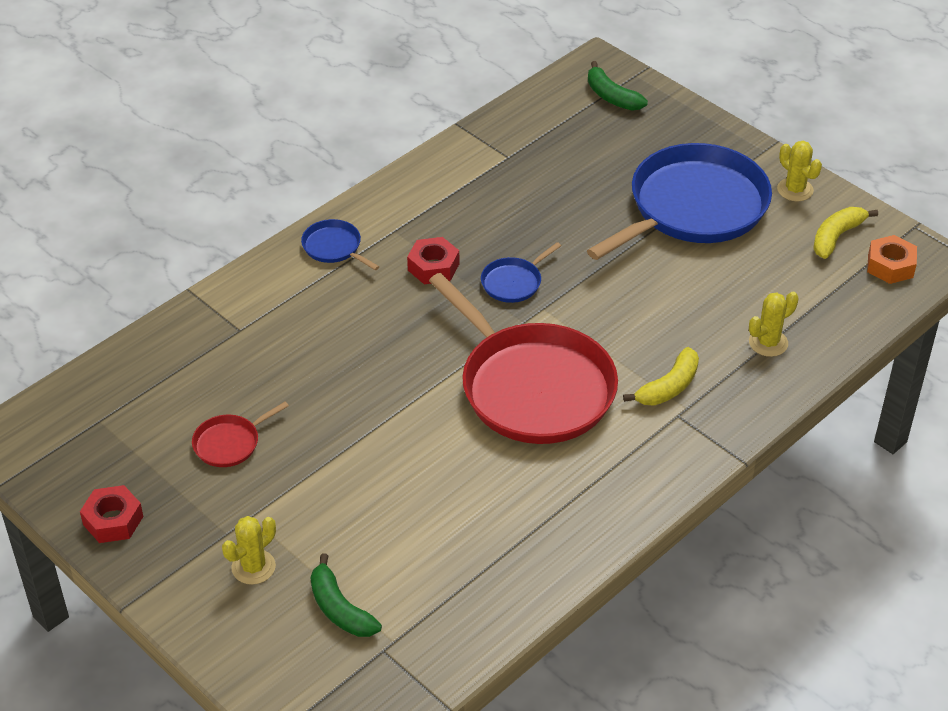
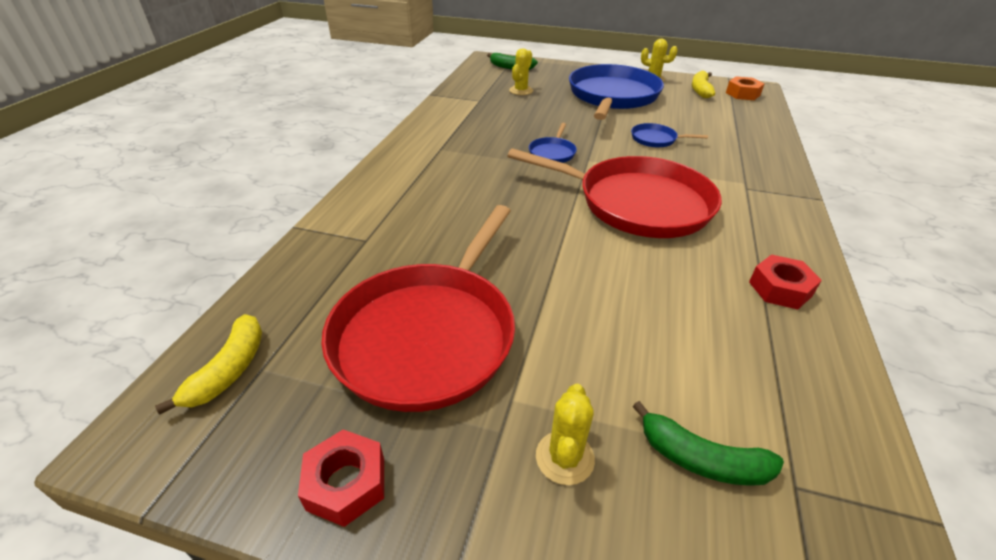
camera: 30 degrees left, 5 degrees down
(229, 443) = (428, 334): red pan -> red pan, size x2.40
(334, 247) = (403, 168): blue pan -> blue pan (656, 139)
(433, 267) = (489, 159): red nut -> red nut (780, 289)
(668, 387) = (719, 175): yellow banana -> yellow banana (229, 370)
(768, 343) = (738, 139): yellow cactus -> yellow cactus (521, 91)

